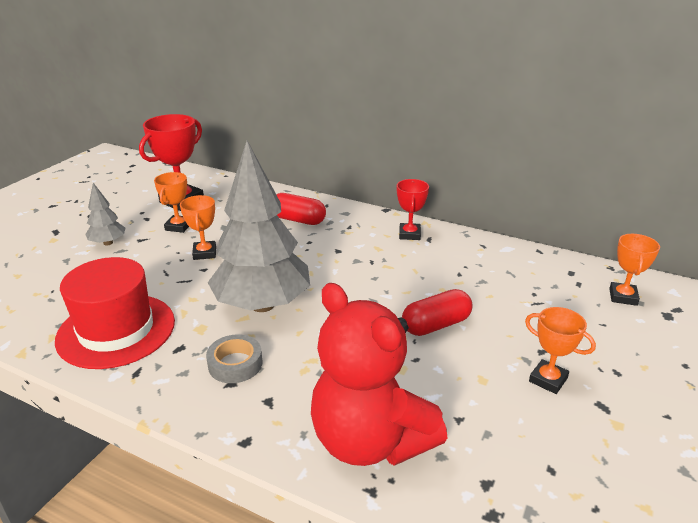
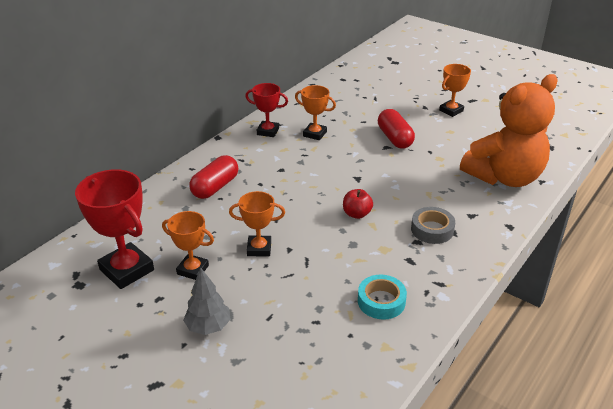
camera: 80 degrees left, 5 degrees up
(116, 330) = (381, 301): red hat -> turquoise tape
(262, 305) = (356, 214): grey tree -> red apple
(370, 440) = (504, 177): red teddy bear -> orange teddy bear
(623, 297) = (374, 69): orange trophy -> orange trophy (315, 134)

